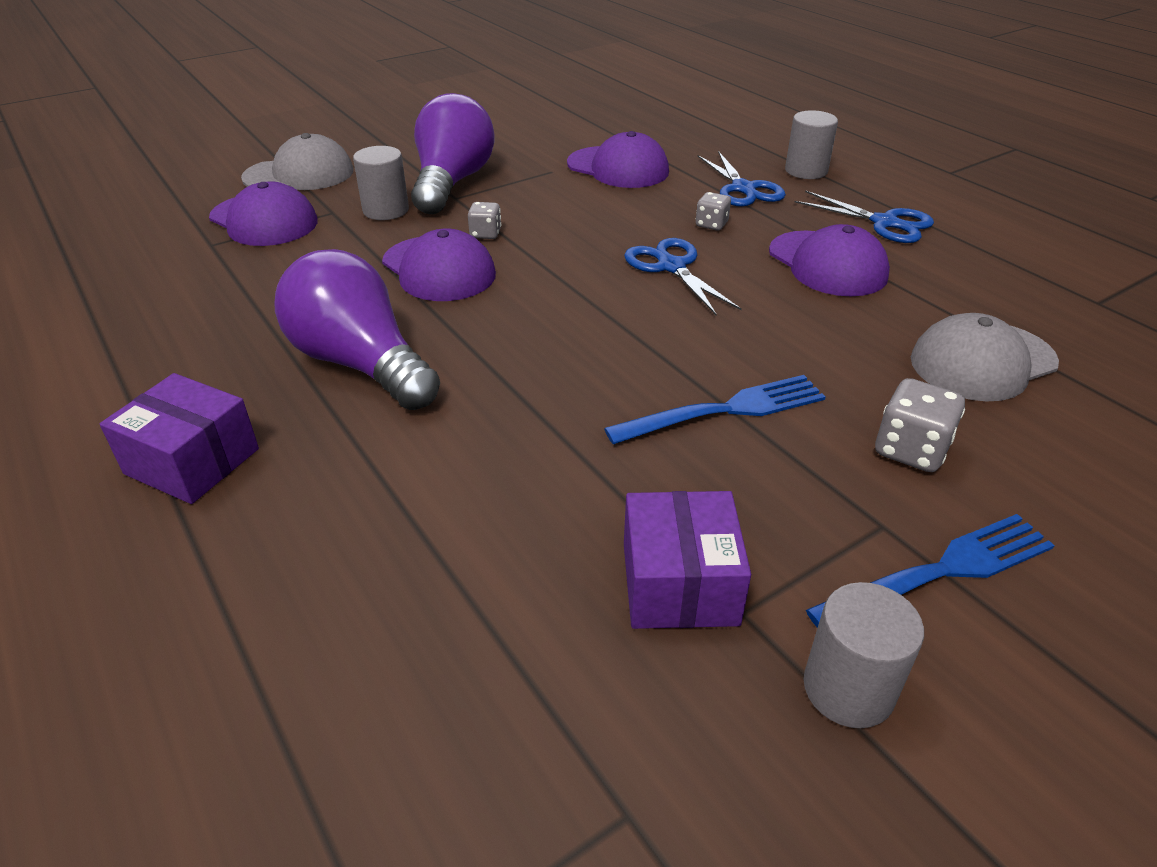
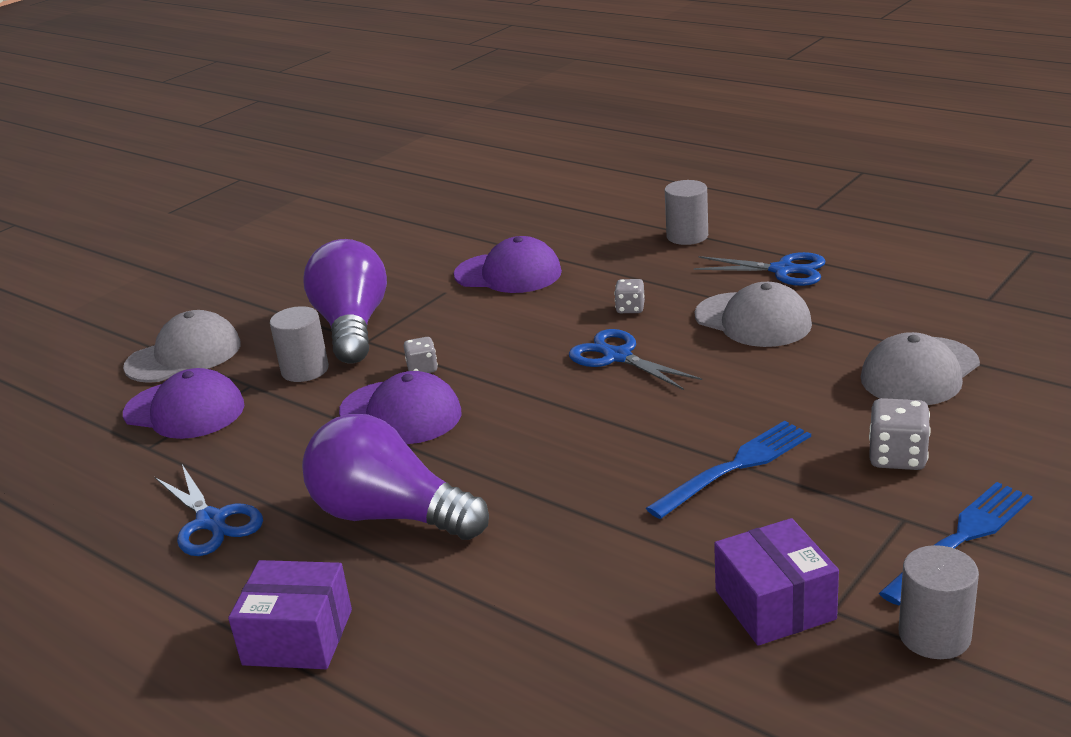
camera: 15 degrees left, 10 degrees down
(743, 189) = (639, 267): blue scissors -> blue scissors (211, 521)
(827, 264) = (753, 320): purple cap -> grey cap

